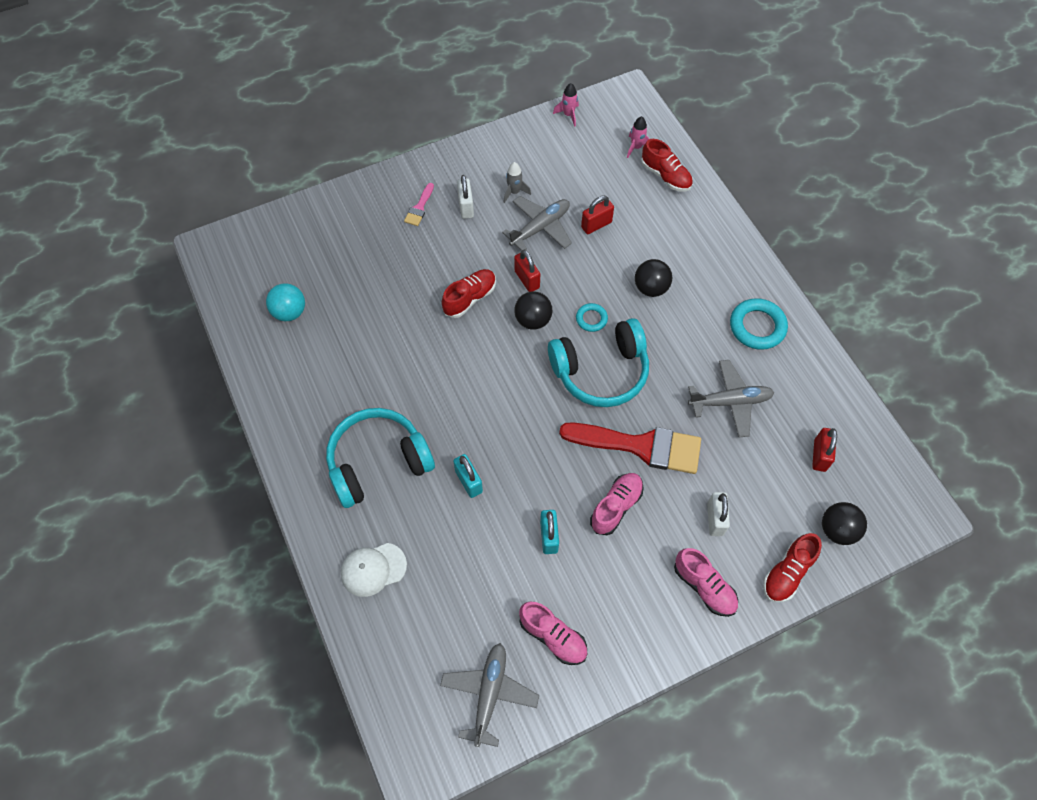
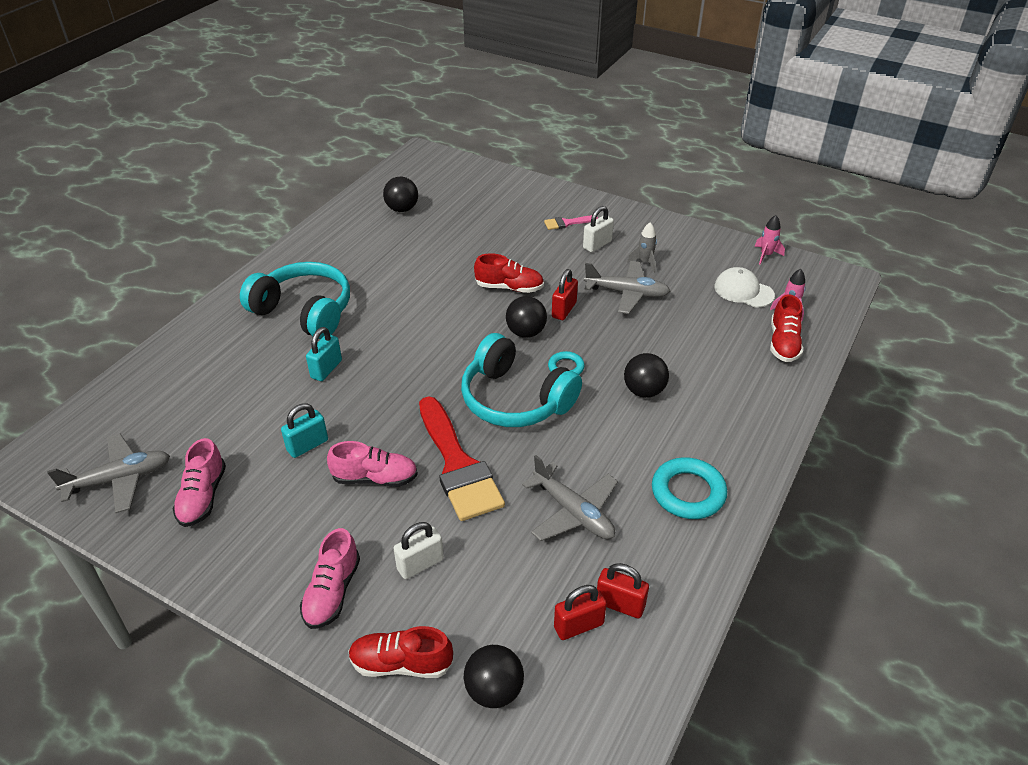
camera: 55 degrees right, 20 degrees down
(289, 312) = (402, 209): turquoise ball -> black ball
(373, 569) = (202, 354): white cap -> white cap (743, 291)
(596, 225) = (671, 324): red padlock -> red padlock (620, 604)

